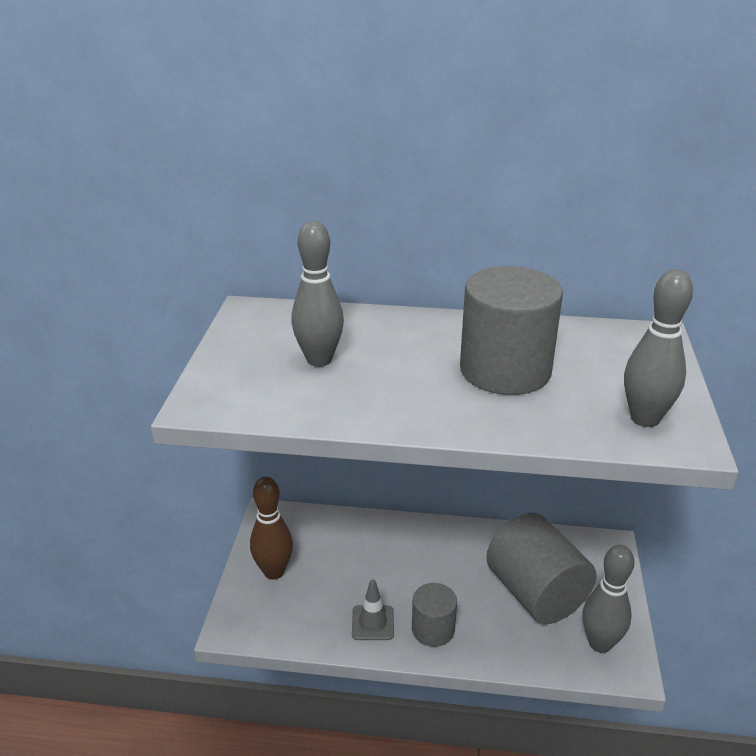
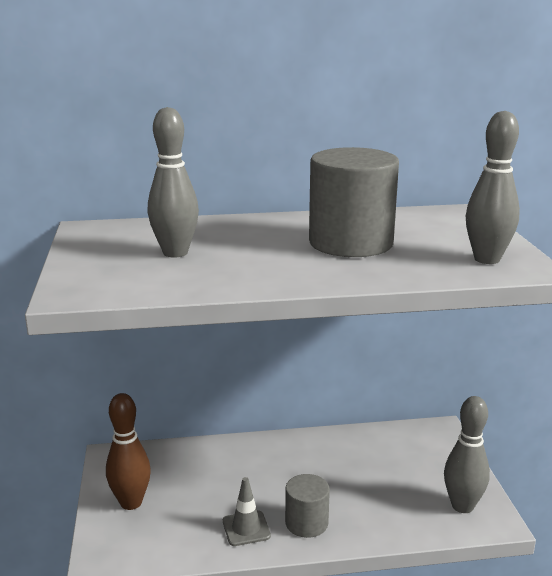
camera: 15 degrees left, 10 degrees down
(536, 593) = (391, 477): grey cylinder -> none

